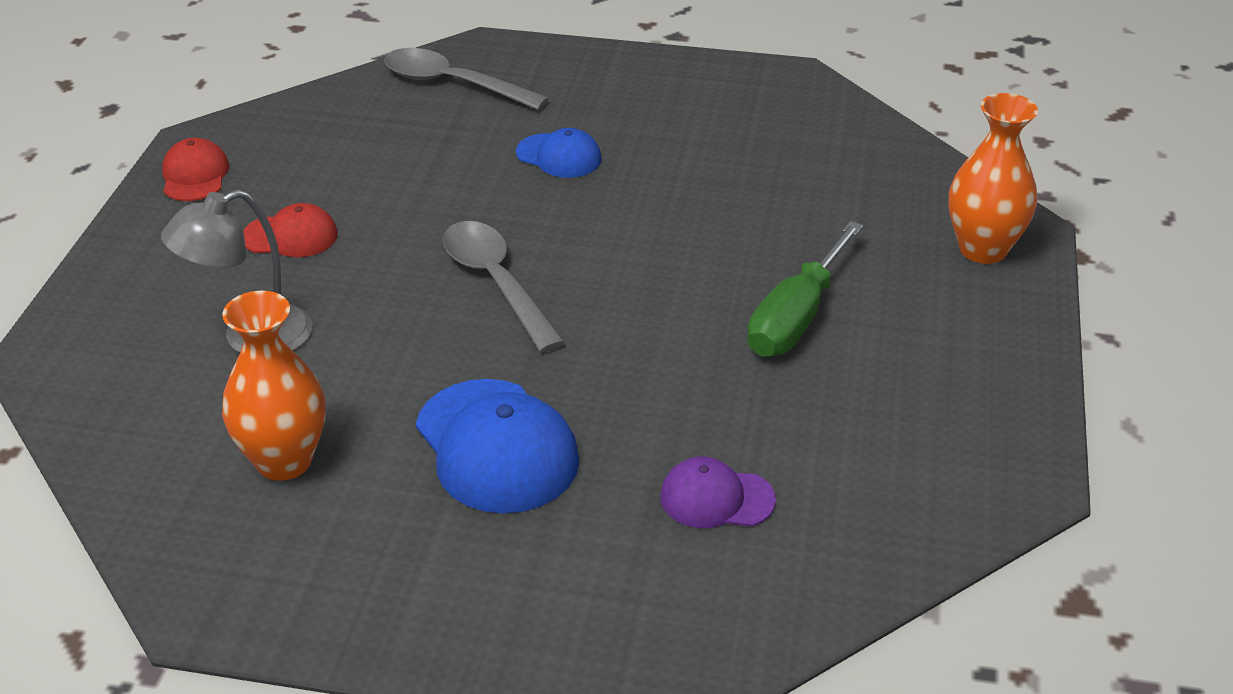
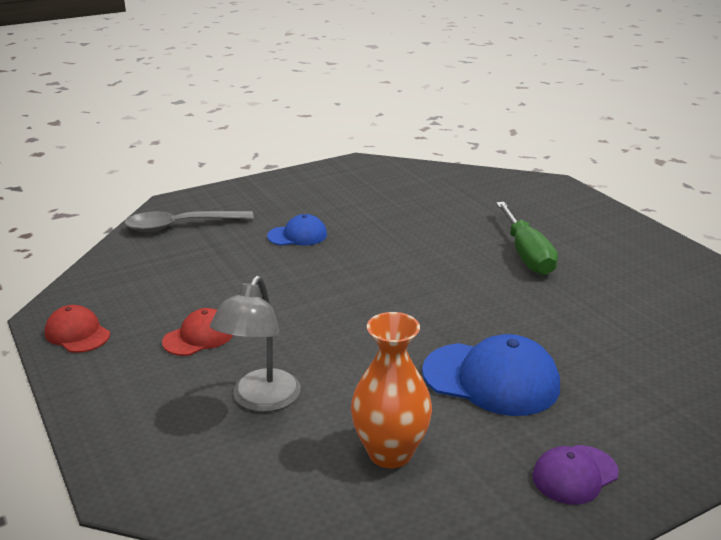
camera: 40 degrees left, 10 degrees down
(497, 283) = (361, 305): grey spoon -> none
(716, 498) = (626, 344): purple cap -> purple cap (575, 474)
(983, 249) = (552, 196): orange vase -> none

